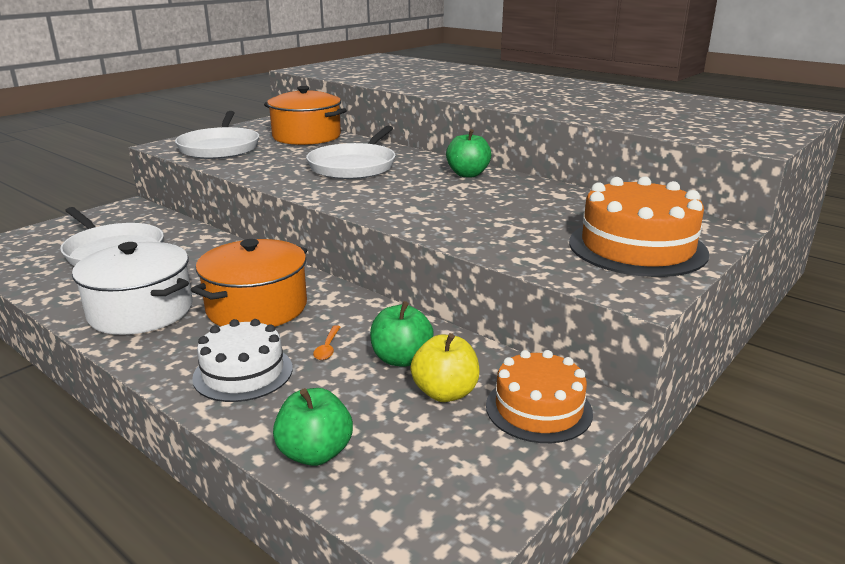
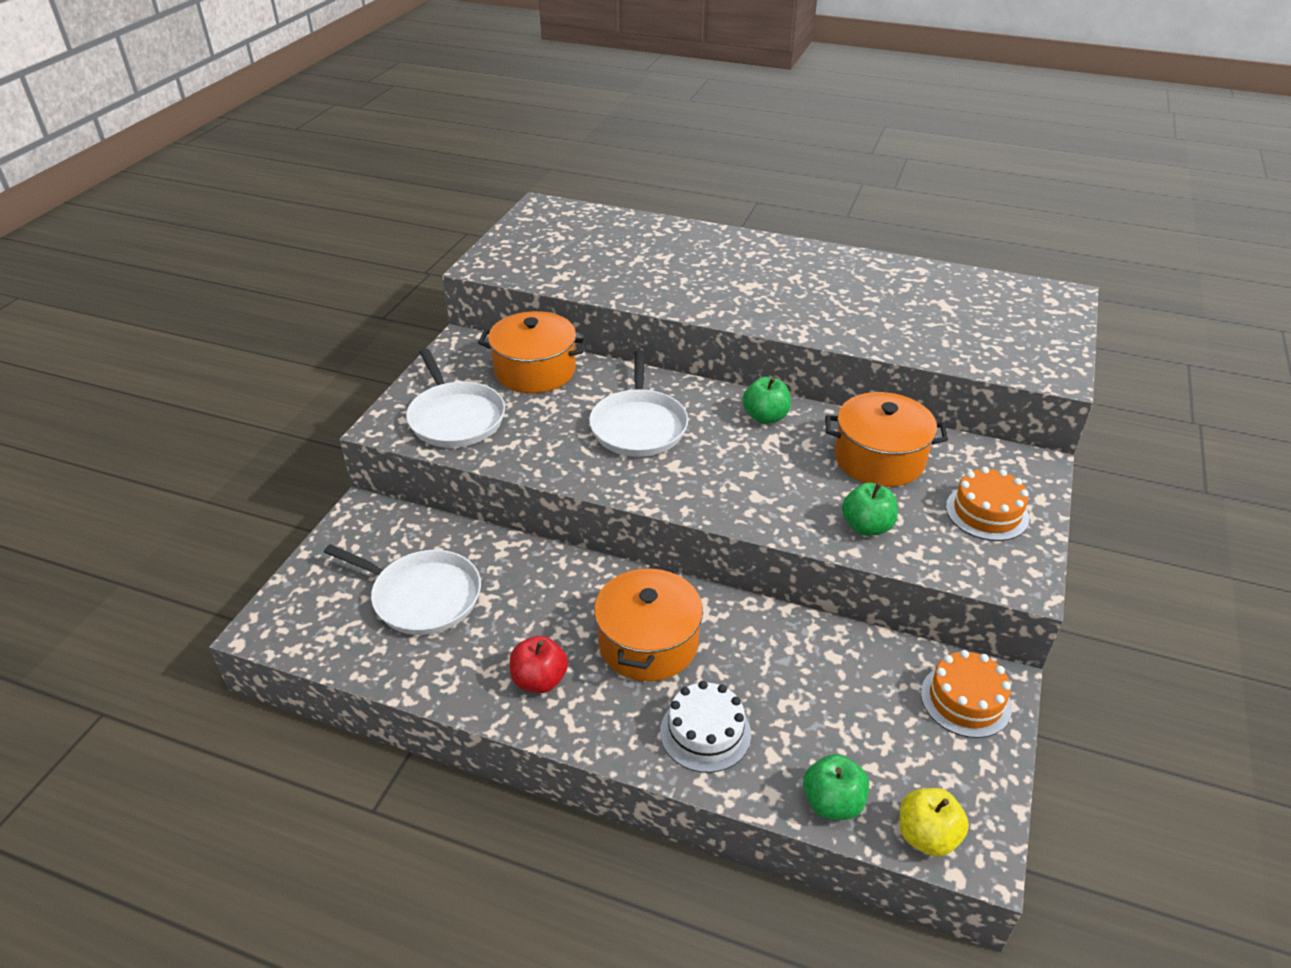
camera: 20 degrees left, 15 degrees up
(141, 311) = (539, 680): white pot -> red apple
(327, 348) = (754, 679): orange spoon -> none
(401, 359) = (825, 674): green apple -> green apple (866, 527)
(445, 393) = (886, 704): yellow apple -> yellow apple (927, 836)
(552, 205) = (879, 458): none -> orange pot
(637, 247) = (987, 512): orange cake -> orange cake, size x0.66

